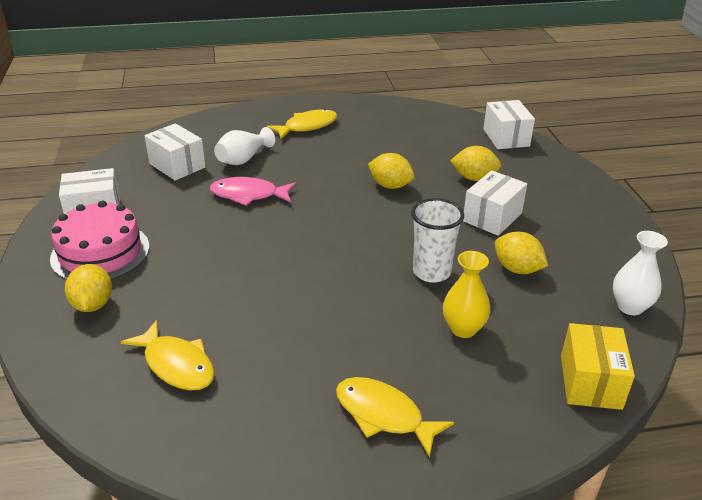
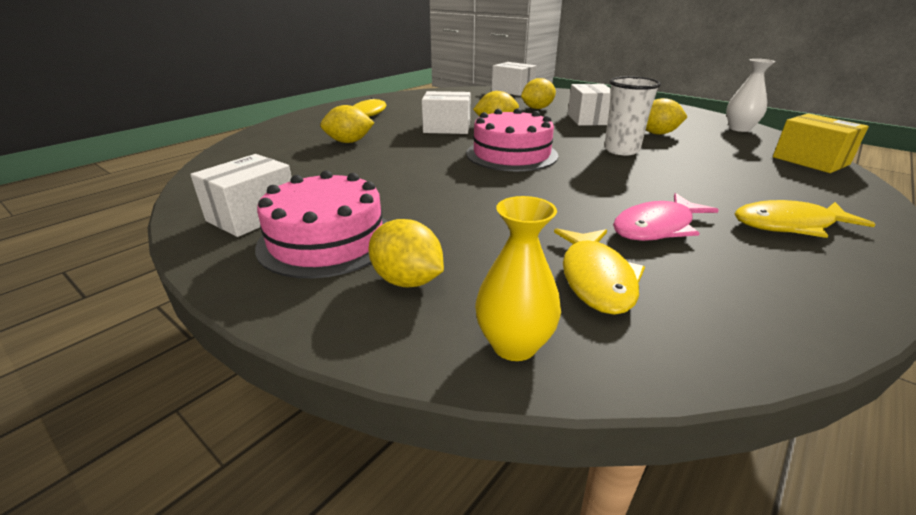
camera: 40 degrees left, 5 degrees down
(177, 165) = (289, 161): white box -> white box (447, 128)
(177, 365) = (596, 279): yellow fish -> yellow fish turned 90 degrees clockwise
(243, 159) = (349, 142): white vase -> yellow lemon
(248, 195) = (400, 157): pink fish -> pink fish (657, 227)
(332, 231) = (511, 154): none -> pink cake
(463, 329) = (705, 166): yellow vase -> yellow vase (514, 345)

